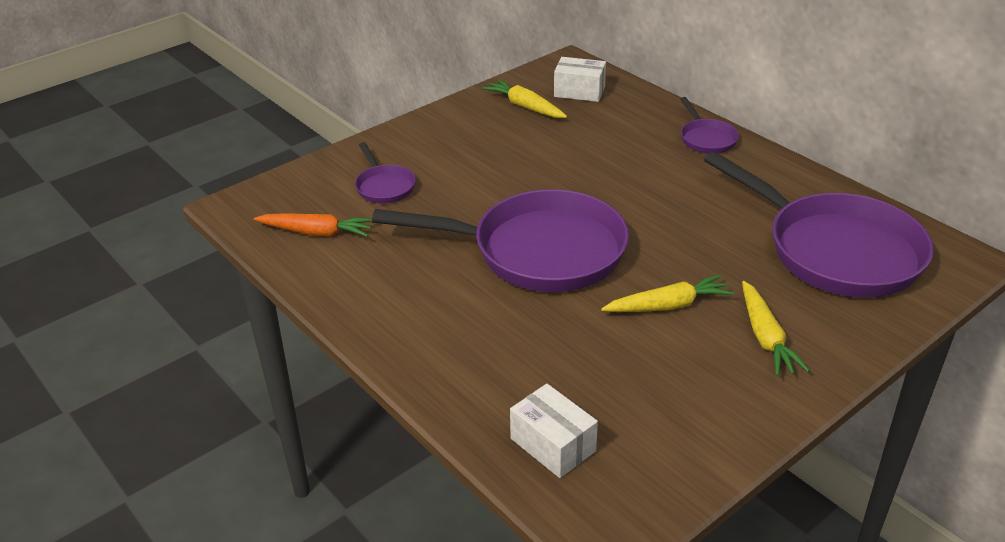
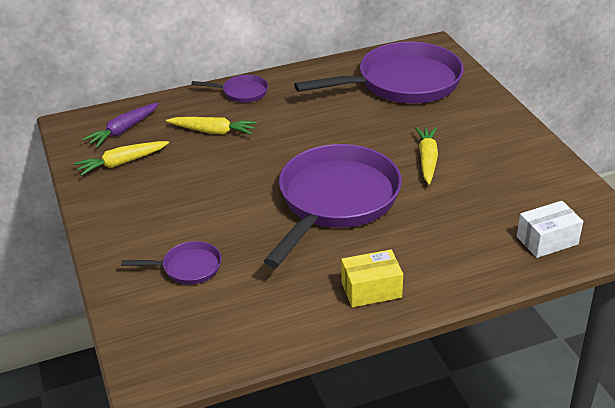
camera: 70 degrees left, 0 degrees up
(317, 232) = (234, 322): orange carrot -> none
(395, 309) = (371, 290): none -> yellow box
(579, 91) = (123, 130): white box -> purple carrot
(766, 337) = (474, 132): yellow carrot -> yellow carrot (213, 131)

